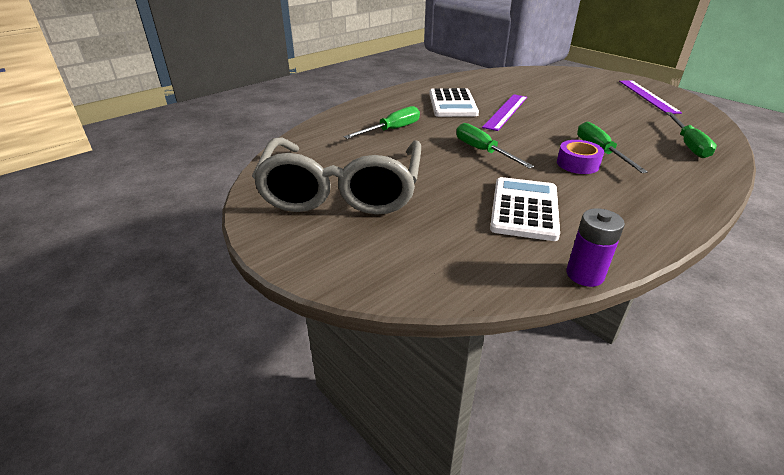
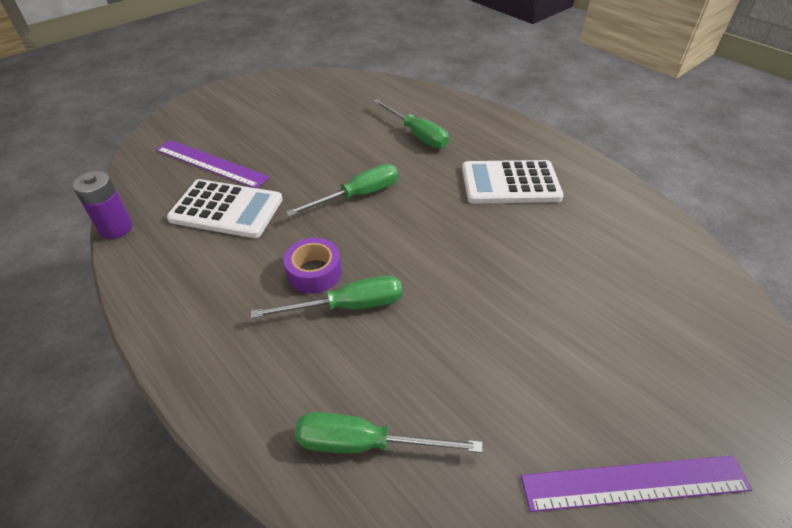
camera: 90 degrees right, 10 degrees up
(342, 190) = (289, 111): grey glasses -> none
(506, 111) = (490, 232): purple ruler -> purple ruler (211, 163)

